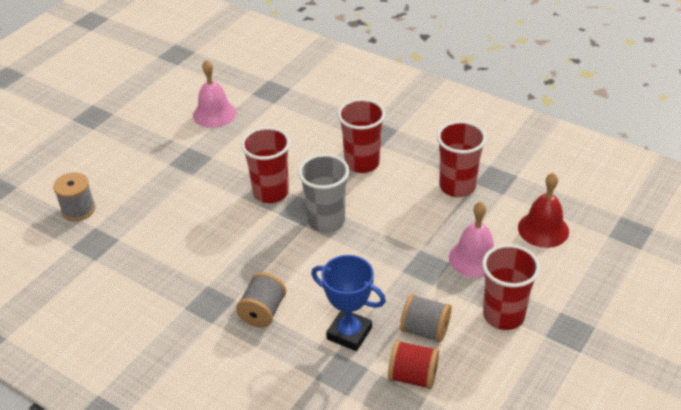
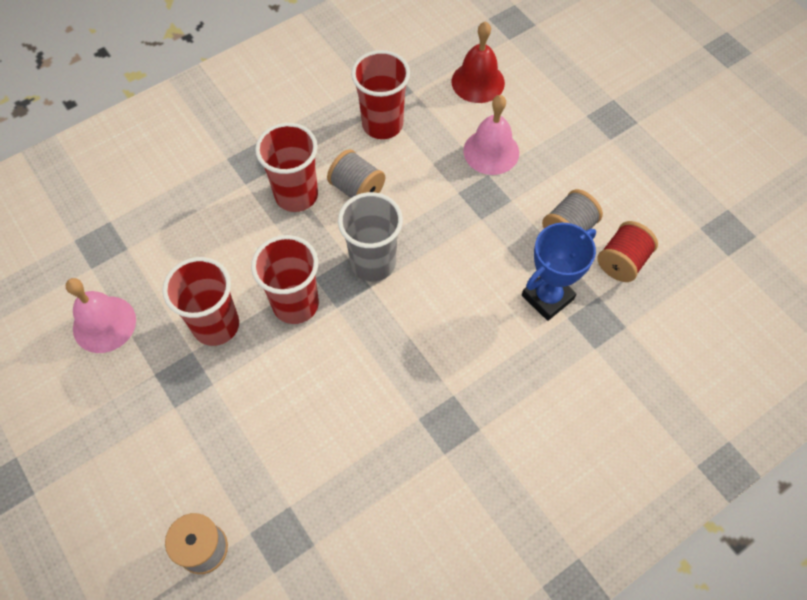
camera: 70 degrees left, 20 degrees up
(263, 312) = (485, 371): grey spool -> grey spool (357, 189)
(503, 315) = (574, 159): red cup -> red cup (216, 325)

